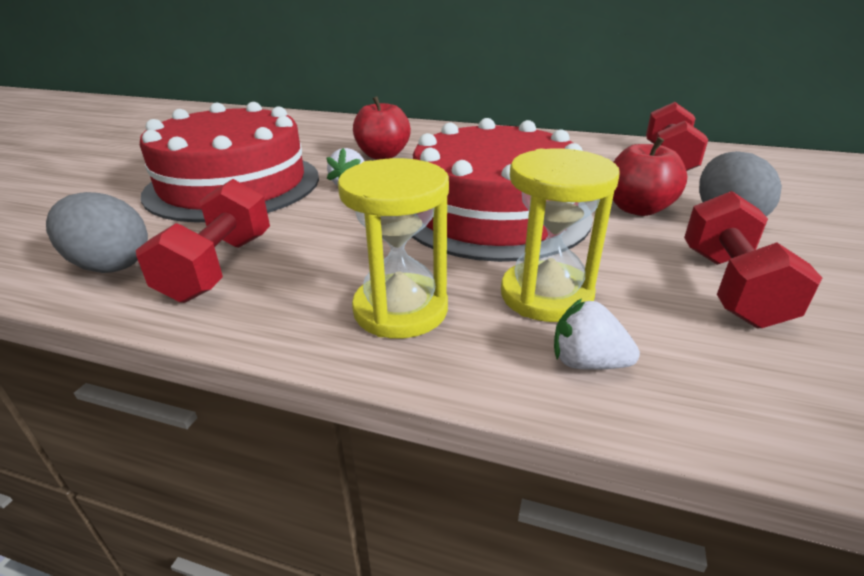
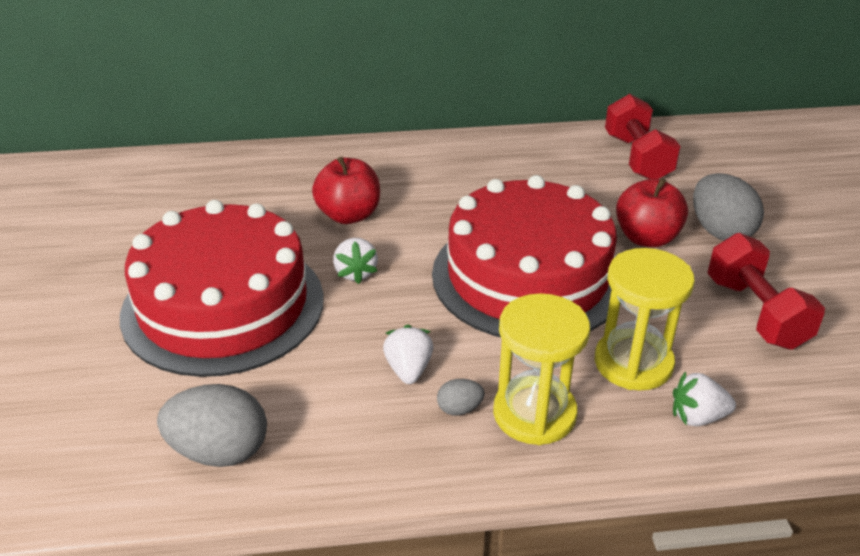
camera: 25 degrees left, 5 degrees up
(219, 267) = (333, 420): red dumbbell -> none
(321, 249) = (408, 370): none -> white strawberry
(333, 287) = (459, 409): none -> grey egg

